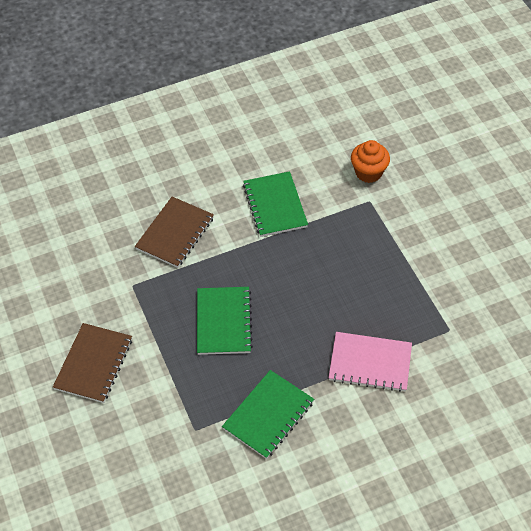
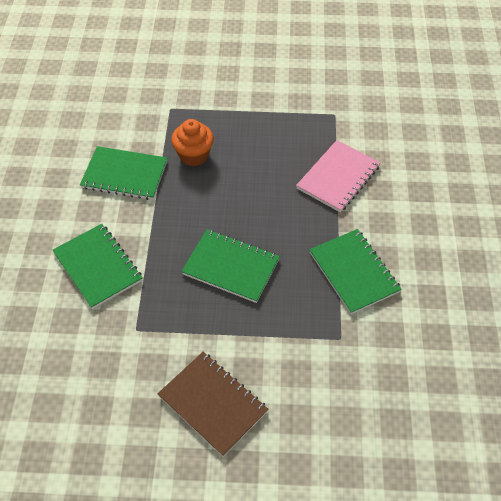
camera: 65 degrees left, 0 degrees up
(175, 233) = (98, 267): brown notebook -> green notebook
(368, 172) = (139, 96): orange cupcake -> orange cupcake (194, 155)

